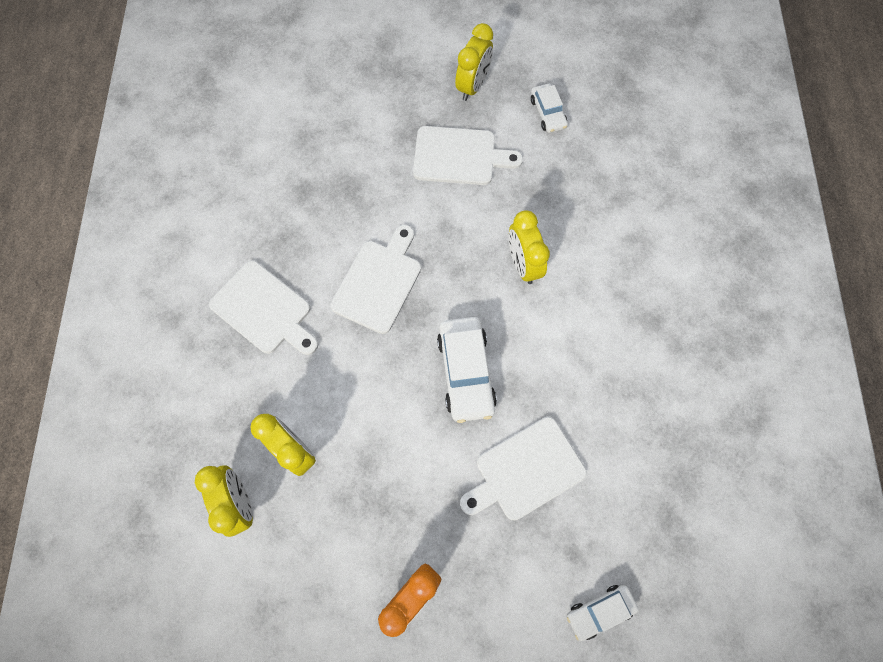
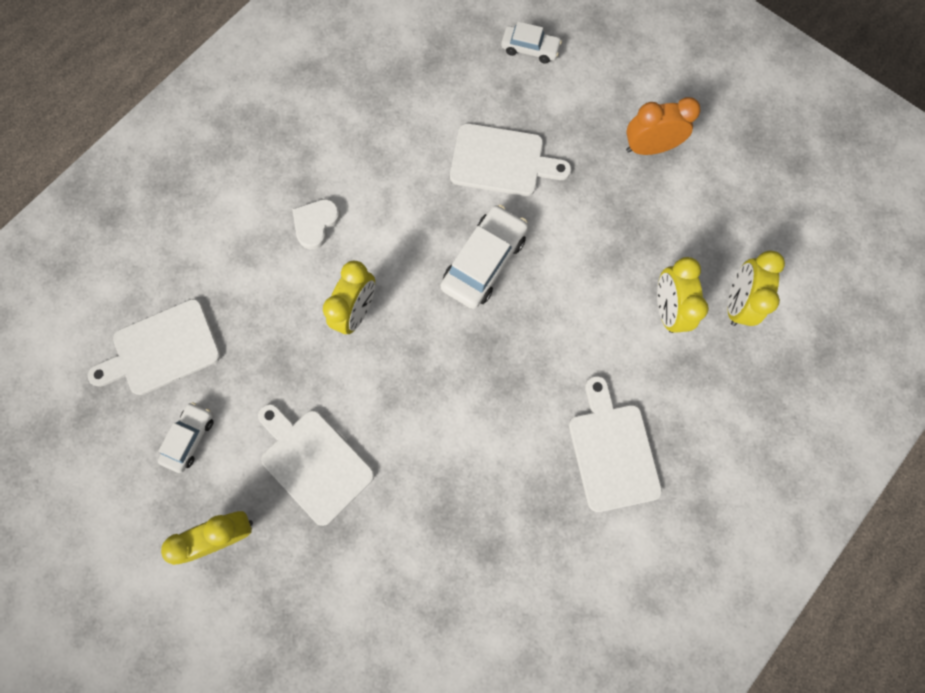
camera: 140 degrees left, 5 degrees up
(378, 282) = (492, 395): white cutting board -> white cutting board (162, 349)
(614, 300) = (316, 223): none -> white heart

